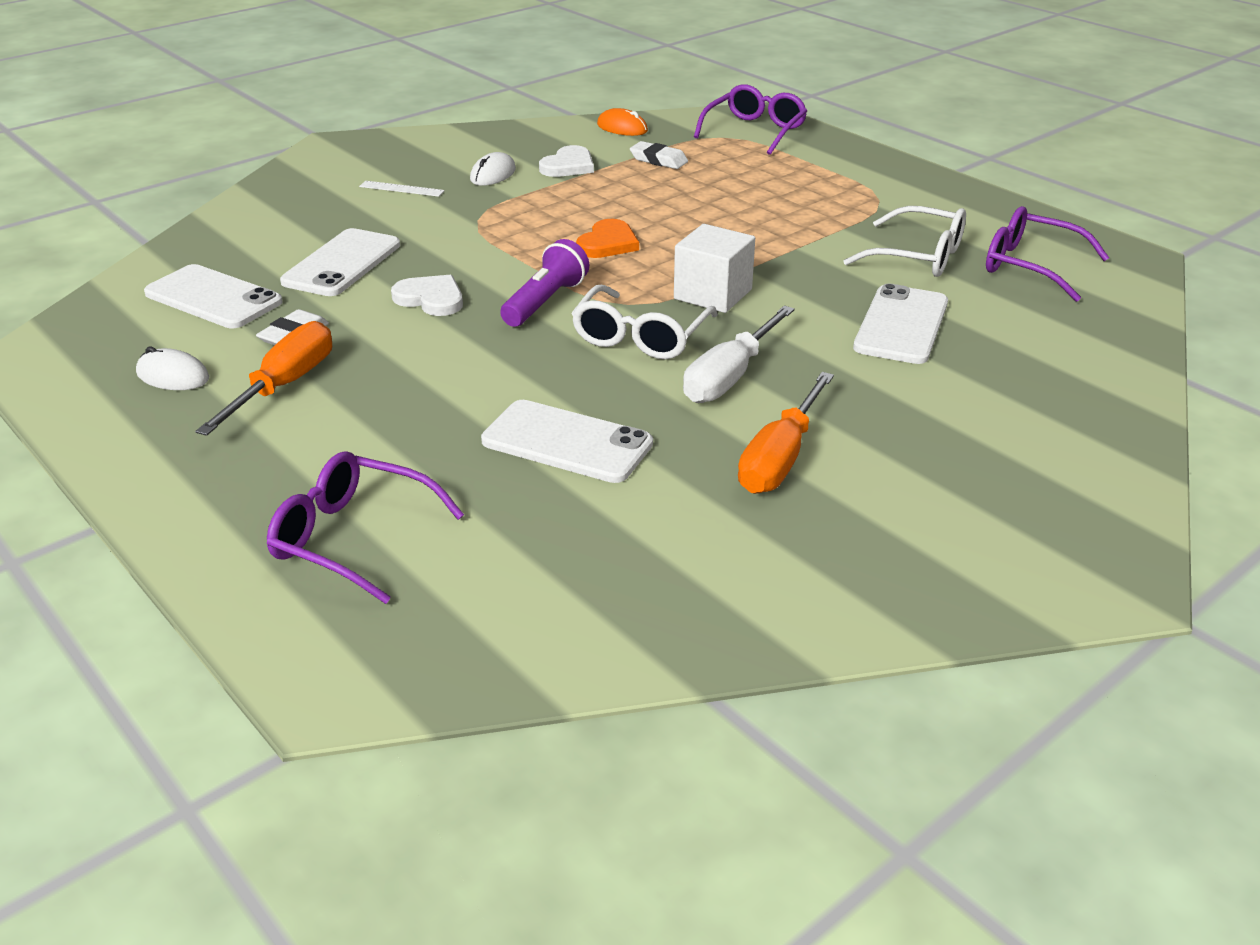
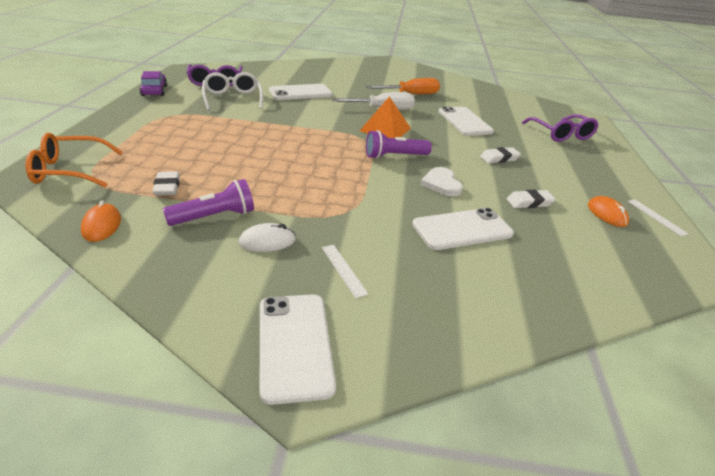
camera: 135 degrees left, 0 degrees up
(91, 413) = (656, 217): none -> white ruler
(173, 376) = (607, 214): white mouse -> orange mouse
(213, 298) = (562, 250): white phone -> white phone (295, 345)
(284, 386) = (552, 183): orange screwdriver -> none
(406, 387) = (499, 158): none -> white eraser
(568, 166) = (215, 216): white heart -> purple flashlight
(608, 243) = (315, 162): orange heart -> none
(640, 337) = (385, 129): white glasses -> orange pyramid
(713, 294) = (328, 126): white cube -> none
(755, 131) = (69, 171): purple glasses -> orange glasses
(1006, 210) = (154, 91): none -> purple car

